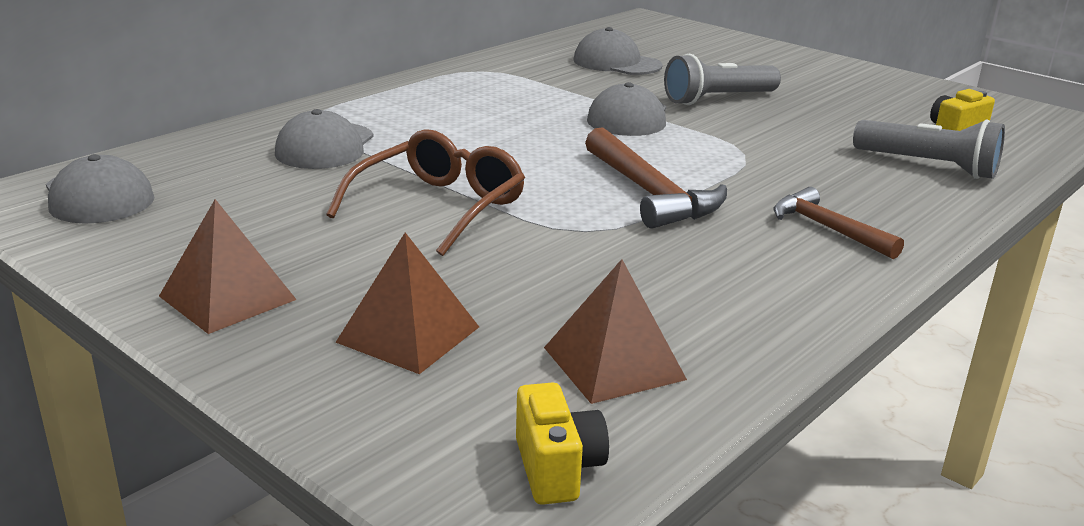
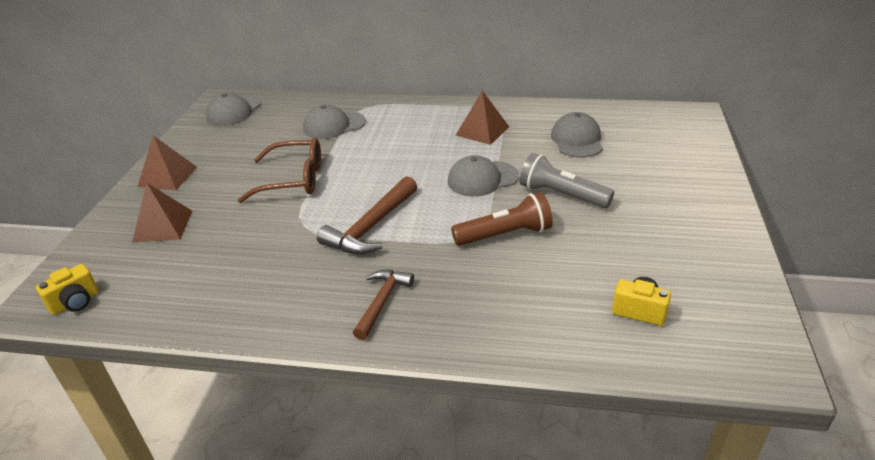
camera: 60 degrees right, 10 degrees up
(614, 363) = (168, 285): brown pyramid -> brown pyramid (482, 131)
(762, 140) = (505, 235): none -> brown flashlight
(928, 166) = (544, 315): grey flashlight -> none

